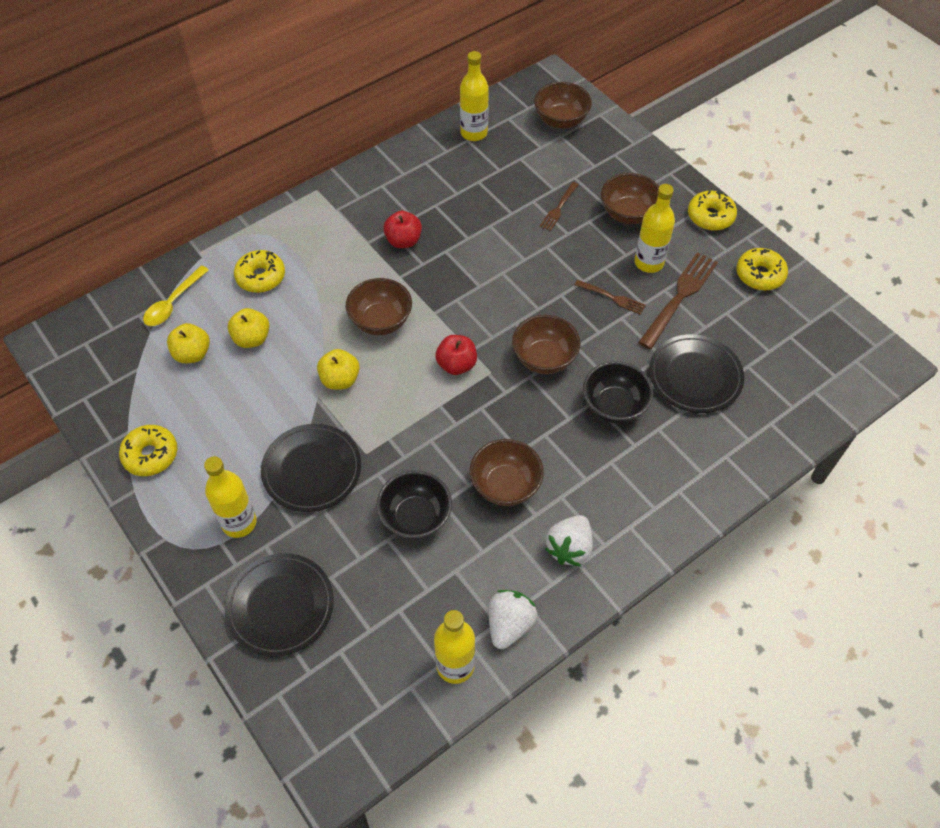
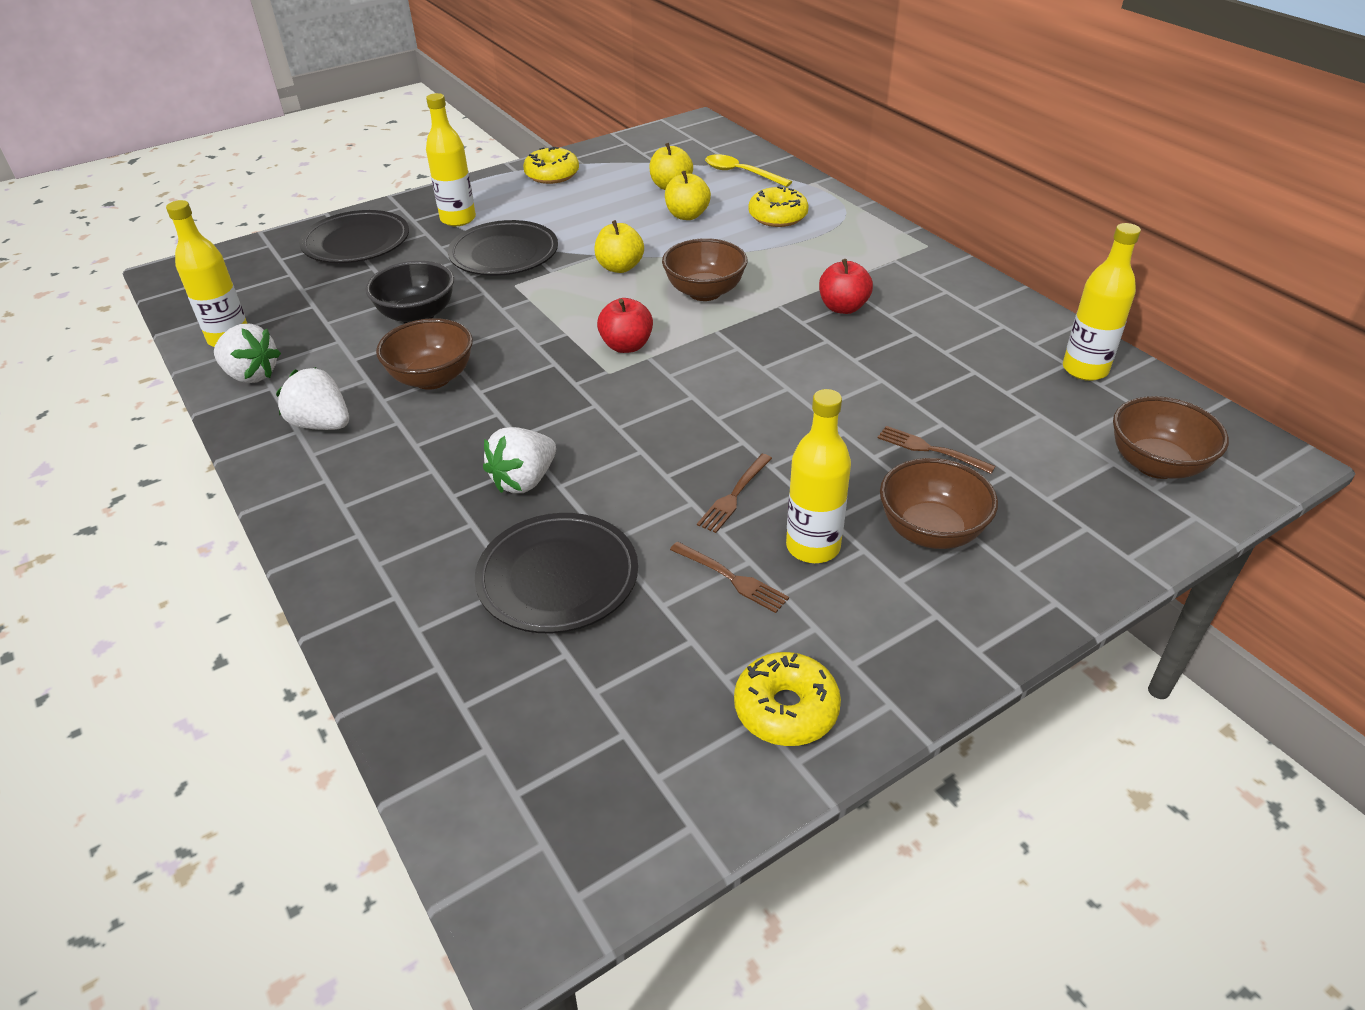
camera: 95 degrees right, 15 degrees down
(544, 359) = (623, 419): brown bowl -> none
(614, 406) = (524, 480): black bowl -> white strawberry
(679, 297) = (731, 578): brown fork -> brown fork, size x0.54
(710, 216) = (942, 650): yellow donut -> none

